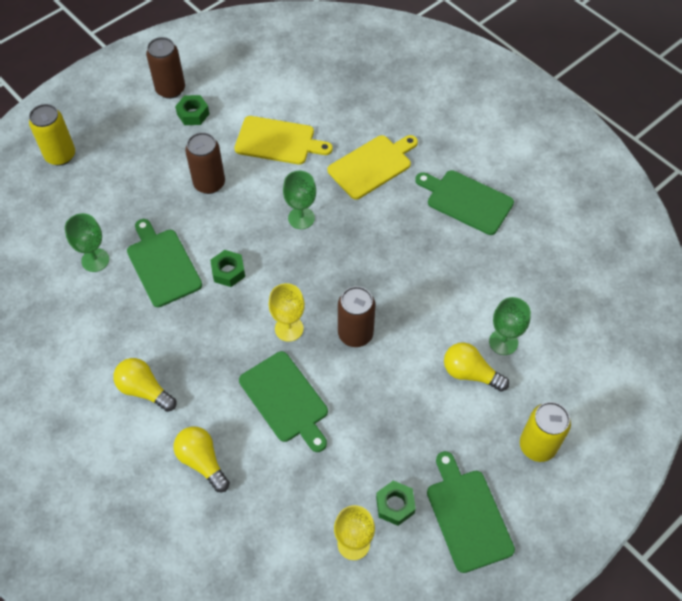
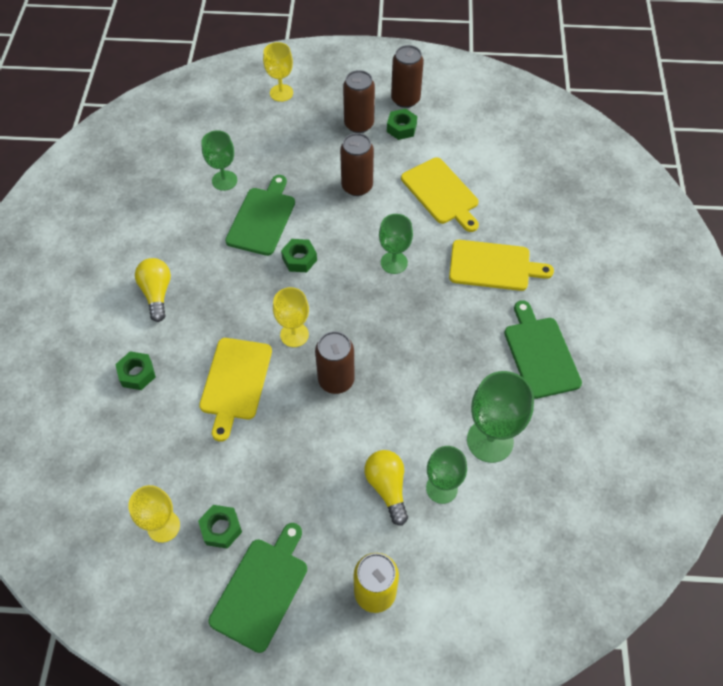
camera: 45 degrees right, 0 degrees up
(60, 155) = (281, 93): yellow can -> yellow goblet
(155, 135) = (359, 124): none -> brown can
(202, 461) = (137, 374): yellow light bulb -> green nut
(285, 399) = (235, 382): green cutting board -> yellow cutting board
(498, 284) = (490, 440): none -> green goblet

